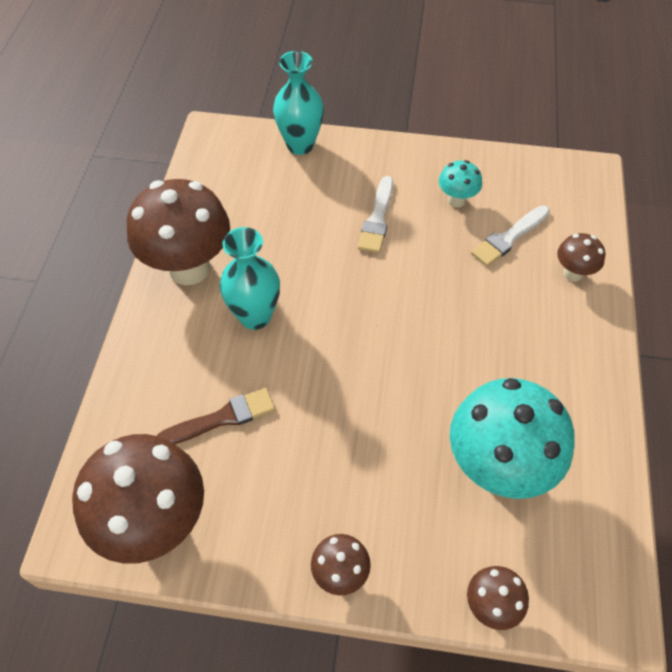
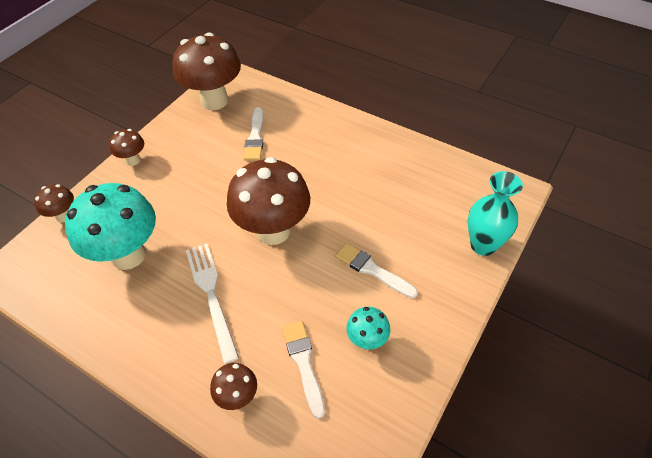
camera: 115 degrees right, 5 degrees down
(189, 268) = (377, 147): brown mushroom -> brown mushroom (273, 231)
(222, 418) = (255, 137): brown brush -> white brush
(255, 316) = (318, 169): turquoise vase -> none
(492, 345) = (211, 296): none -> white fork

